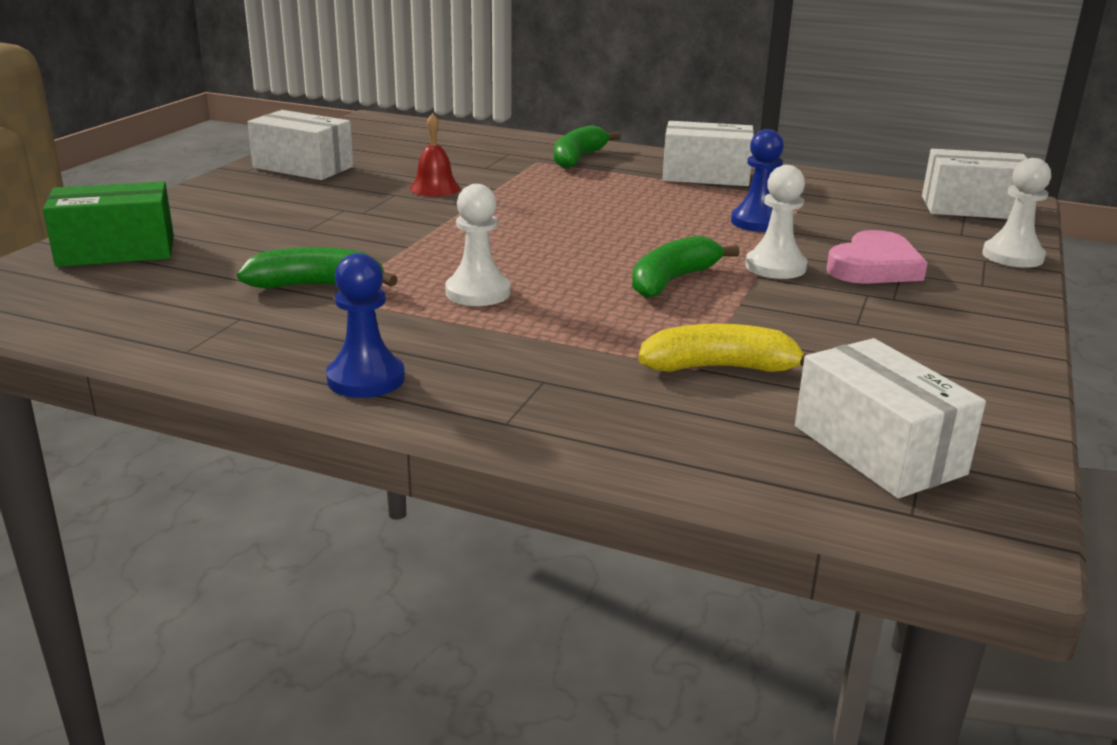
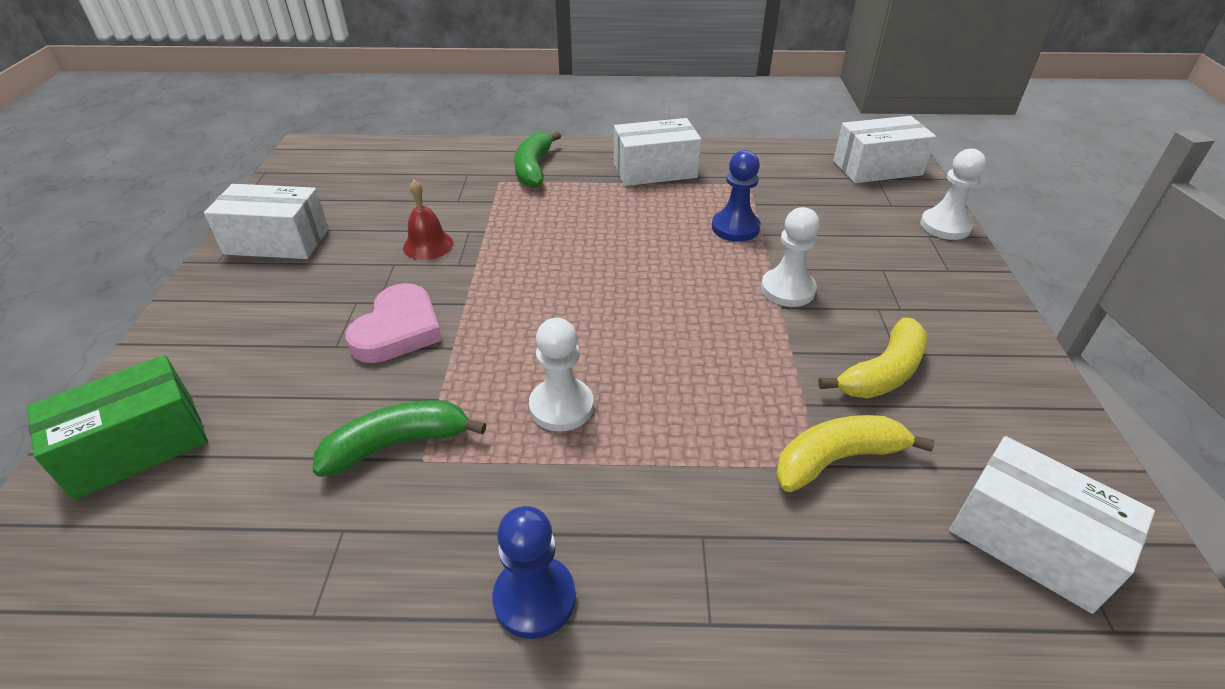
camera: 20 degrees left, 15 degrees up
(672, 280) = (719, 334): green banana -> none
(826, 331) = (882, 373): none -> yellow banana
(874, 267) = (860, 268): pink heart -> pink heart (398, 330)

